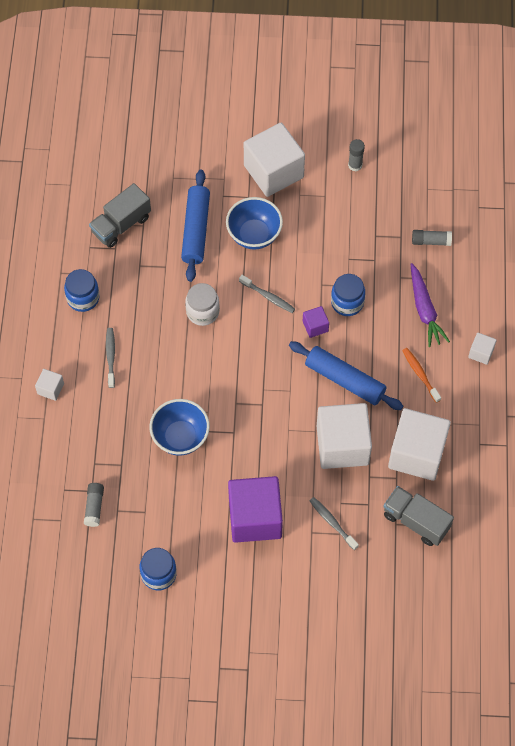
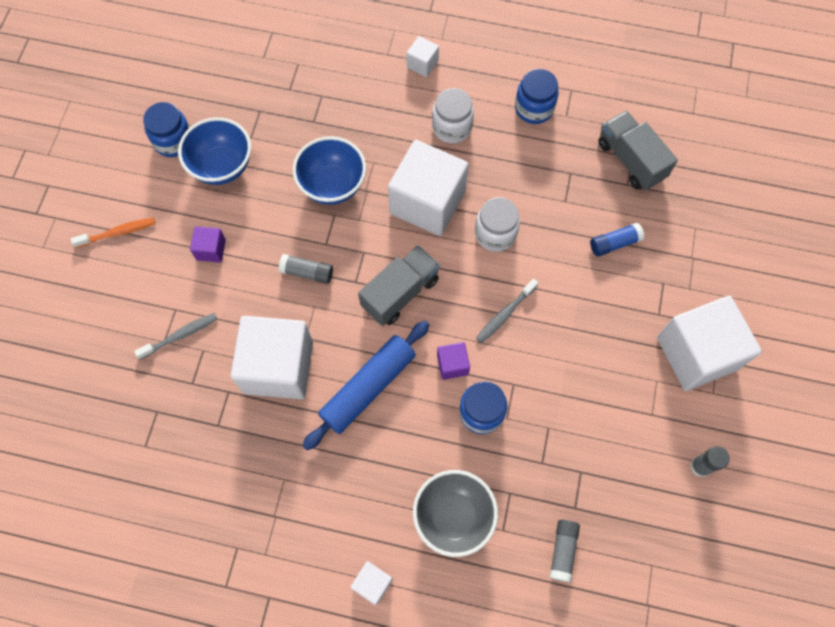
camera: 100 degrees right, 5 degrees up
(94, 507) = (270, 89): grey glue stick -> grey glue stick (307, 272)
(110, 356) = (452, 127): grey toothbrush -> white jar
(196, 230) = (614, 243): blue rolling pin -> blue glue stick
(254, 235) = (599, 312): blue bowl -> blue bowl (222, 166)
(255, 518) = (211, 250): purple cube -> purple cube, size x0.44
(416, 521) = (153, 438): grey truck -> grey truck (400, 293)
(417, 453) = (244, 459): white cube -> white cube (427, 202)
(420, 374) = (357, 488): orange toothbrush -> orange toothbrush (118, 233)
(424, 310) = (453, 517): purple carrot -> grey bowl

